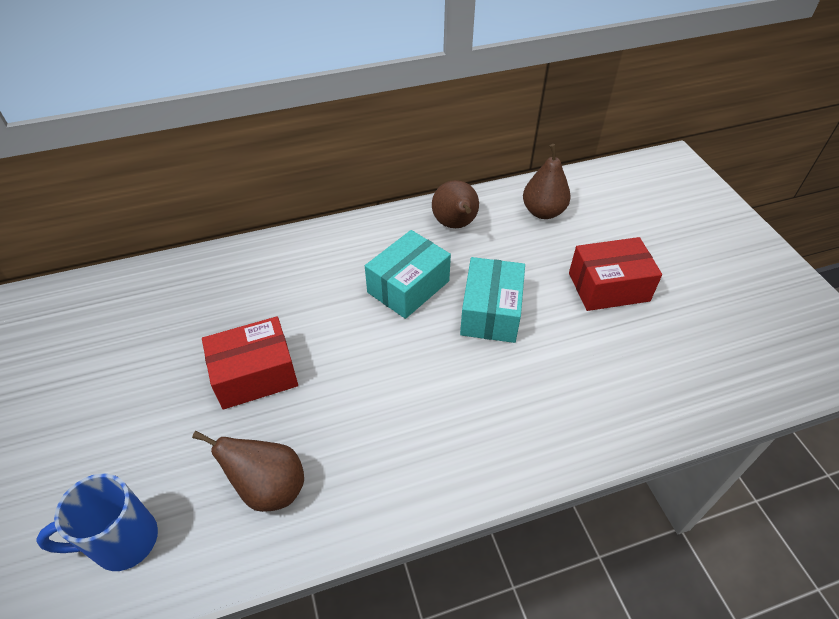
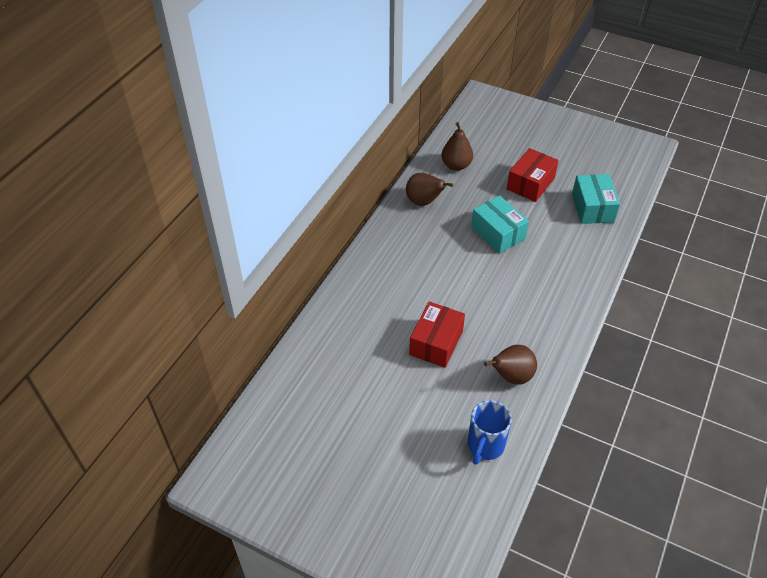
camera: 45 degrees left, 0 degrees up
(408, 286) = (445, 249): turquoise box -> turquoise box (592, 208)

